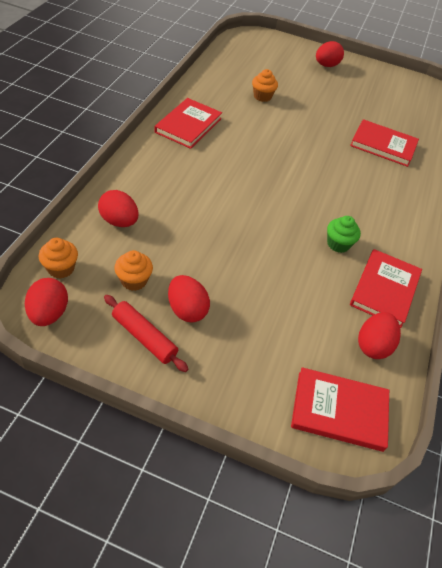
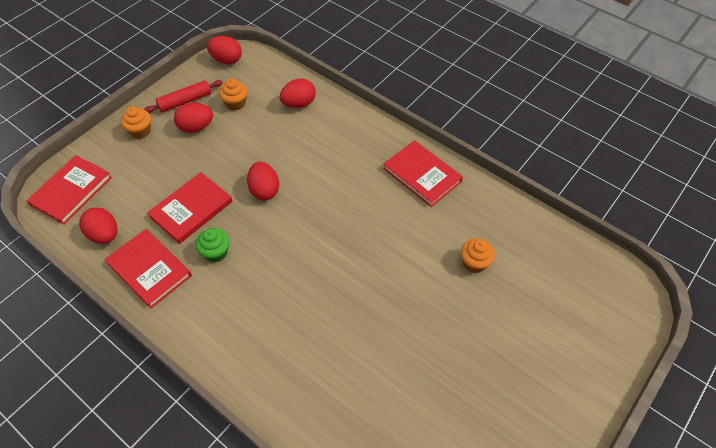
camera: 115 degrees right, 5 degrees up
(61, 268) = (263, 68): orange cupcake -> orange cupcake (140, 131)
(326, 65) = (558, 380): red egg -> red egg (264, 190)
(383, 145) = (354, 375): red book -> red book (191, 209)

